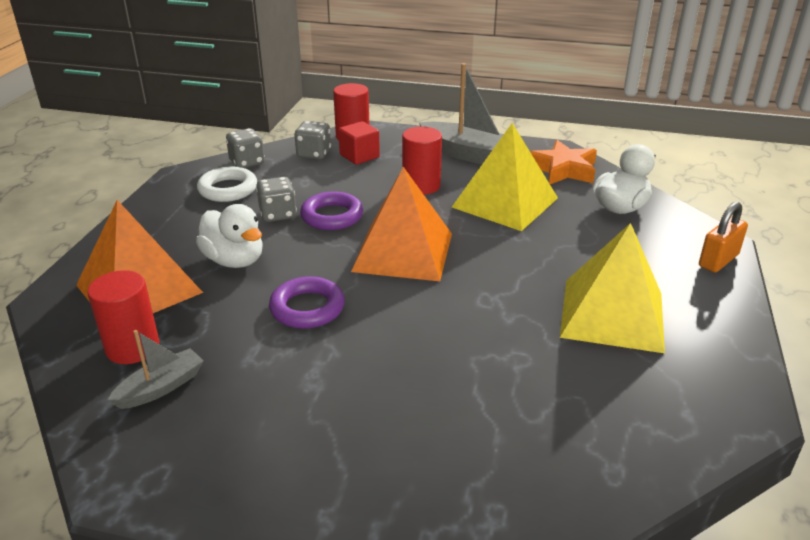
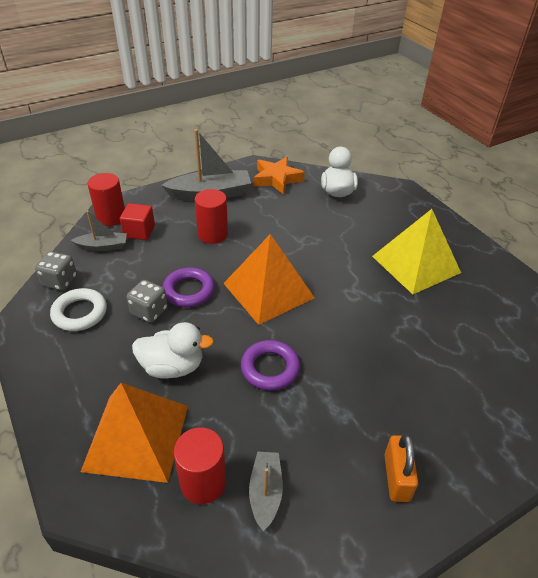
camera: 45 degrees left, 10 degrees up
(314, 154) = (103, 246): grey dice -> grey boat
(505, 202) = (276, 220): yellow pyramid -> none
(718, 260) = (416, 202): orange padlock -> orange padlock (396, 477)

